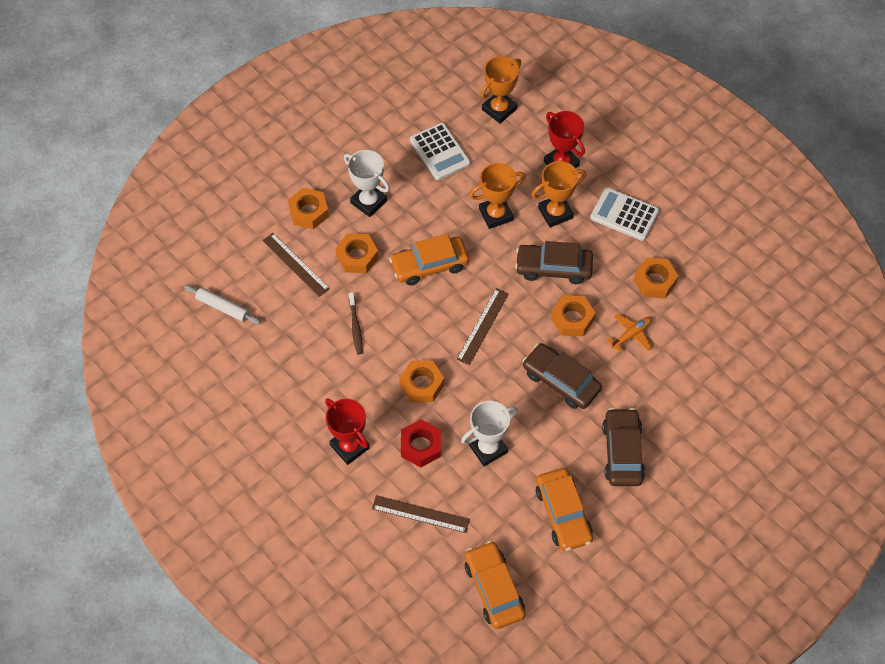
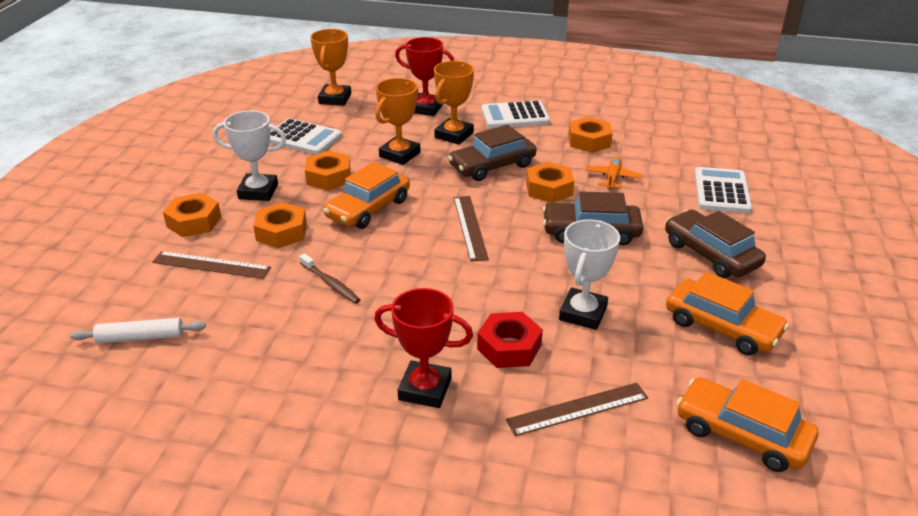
camera: 35 degrees left, 25 degrees down
(422, 384) = (454, 296): orange nut -> orange nut (328, 177)
(698, 398) = (721, 191): none -> white calculator

